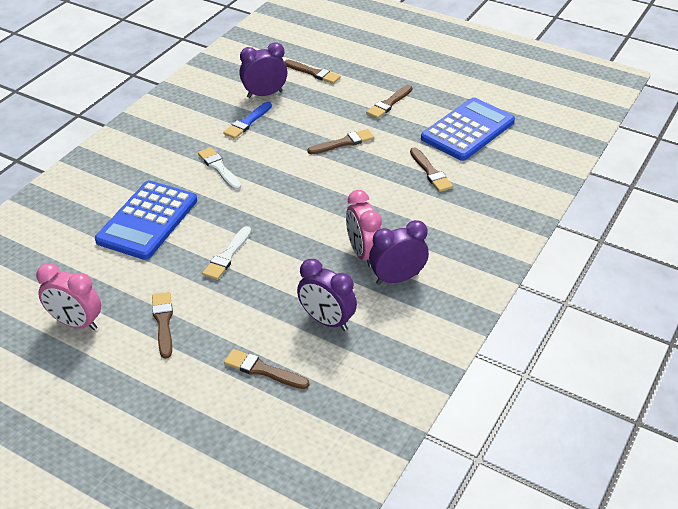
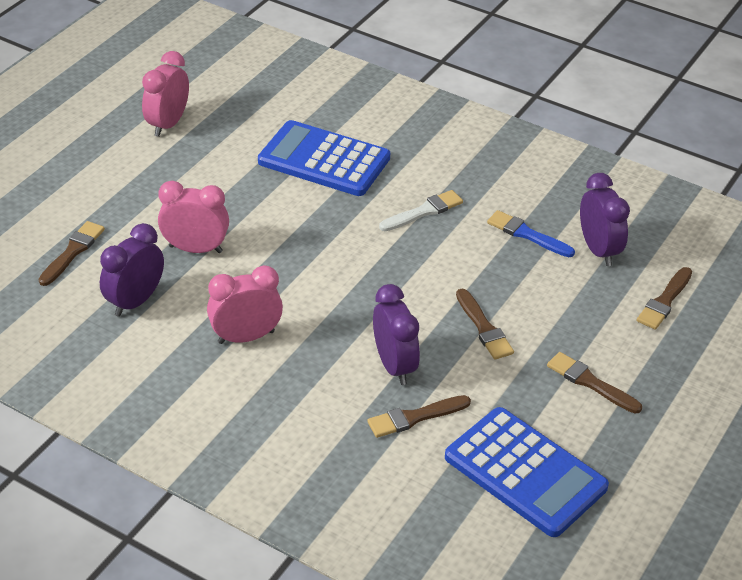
camera: 90 degrees right, 0 degrees up
(163, 322) = (158, 180): brown brush -> none
(227, 256) = (256, 222): white brush -> none
(260, 289) = (195, 249): none -> pink clock
(397, 278) = (196, 366): purple clock -> purple clock (394, 366)

